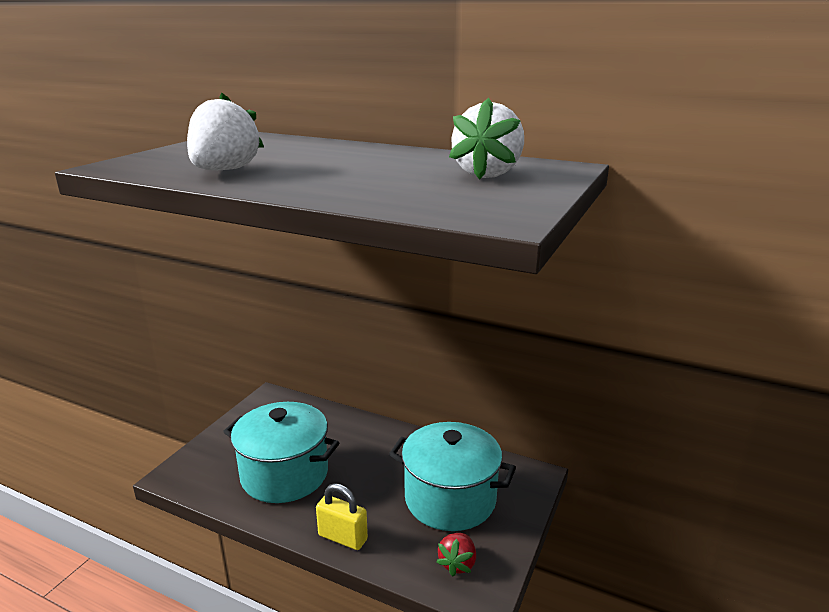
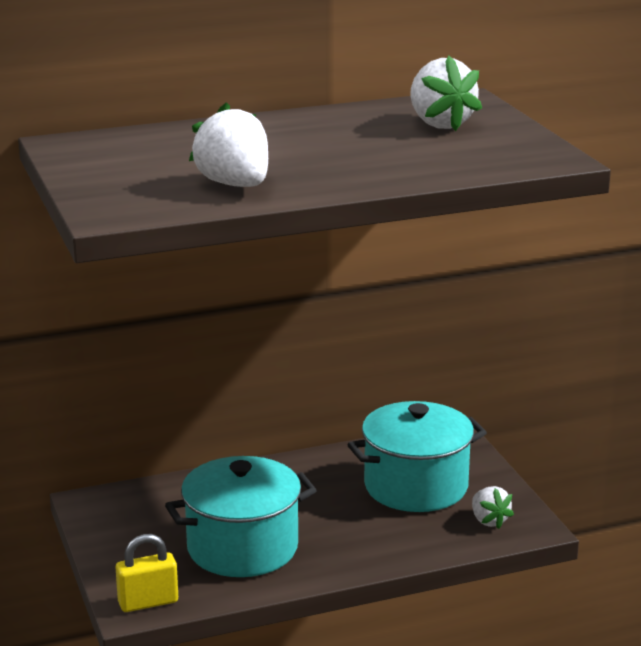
camera: 45 degrees left, 0 degrees up
(343, 537) = (378, 556): yellow padlock -> yellow padlock (148, 602)
(457, 563) = (489, 520): red strawberry -> white strawberry

